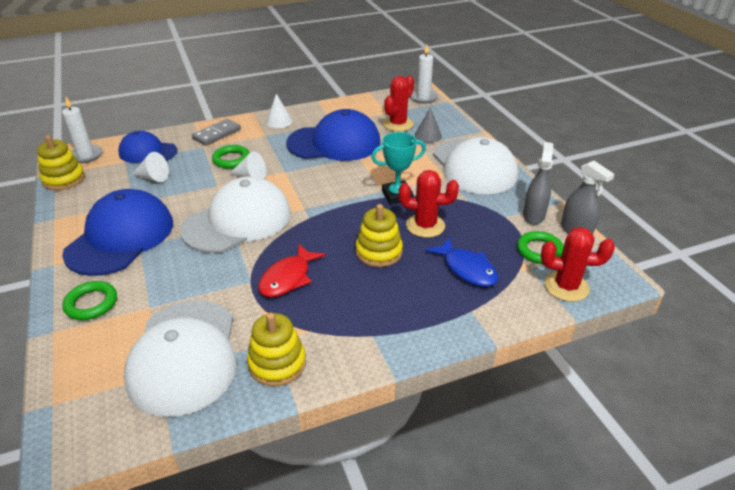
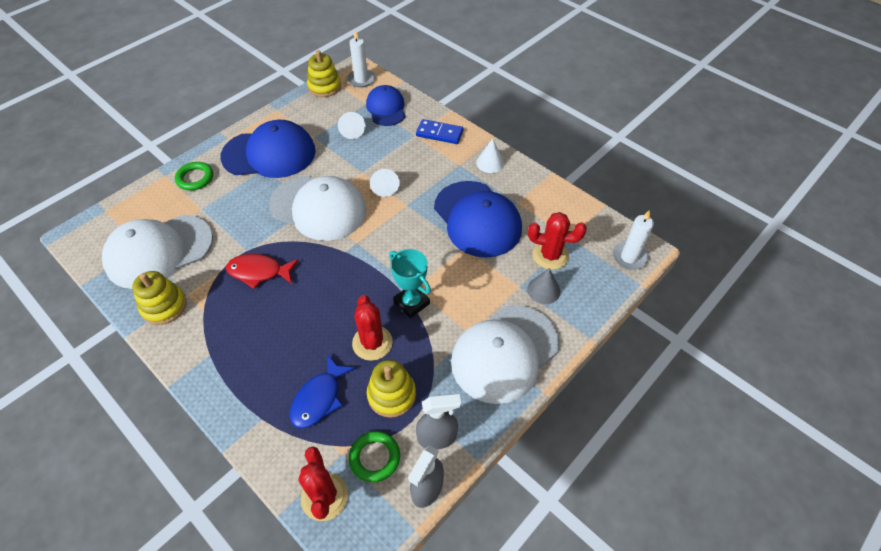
camera: 65 degrees right, 15 degrees up
(217, 134) = (439, 133): grey domino -> blue domino
(231, 159) = (405, 162): green ring -> none
(379, 252) = (317, 320): yellow stacking toy -> yellow stacking toy (391, 395)

